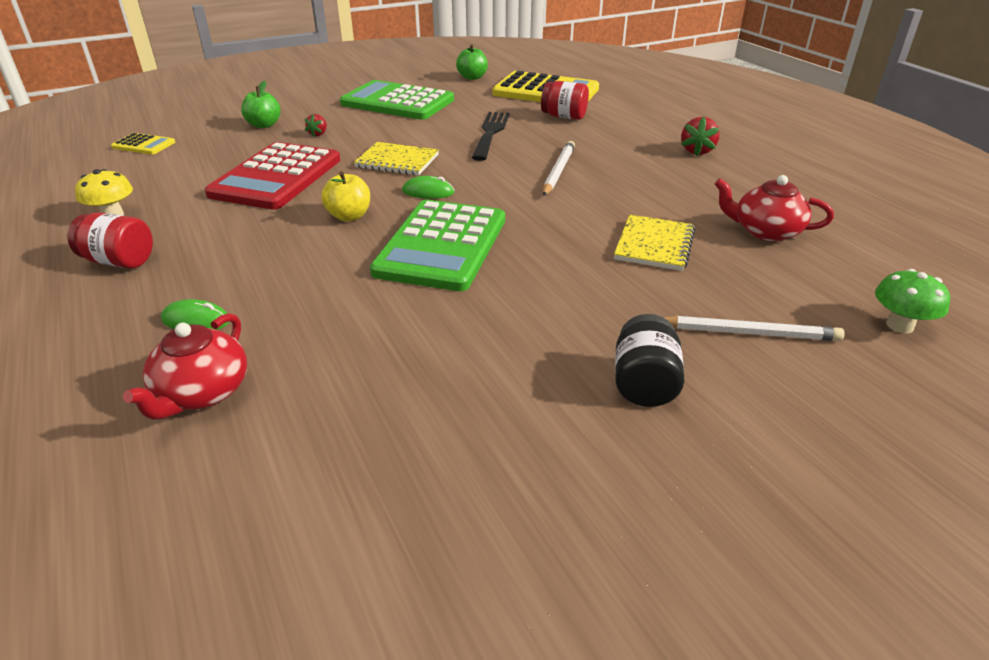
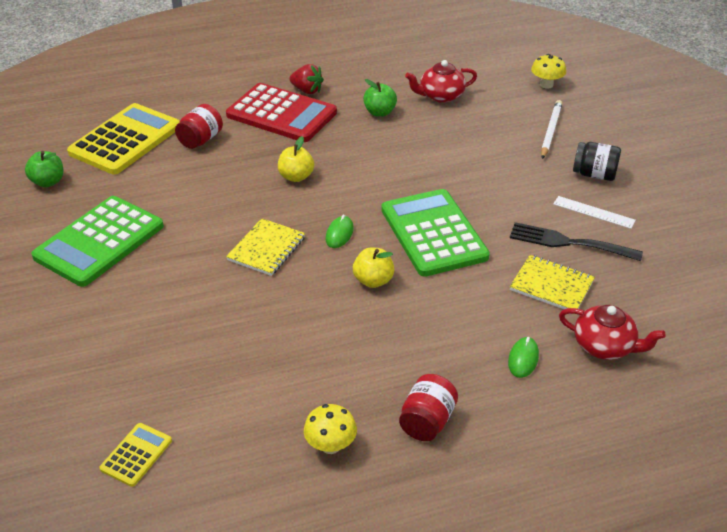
camera: 80 degrees left, 5 degrees up
(264, 125) = (119, 349): green apple -> green apple (379, 112)
(276, 177) = (275, 330): red calculator -> red calculator (281, 114)
(318, 134) = (171, 303): red strawberry -> none
(441, 245) = (433, 233): green calculator -> green calculator turned 135 degrees counterclockwise
(490, 133) = (222, 187): black fork -> black fork (569, 242)
(523, 162) = (296, 177): none -> yellow apple
(530, 383) = (593, 212): none -> white ruler
(558, 171) = (321, 161): white pencil -> none
(654, 245) = (450, 141): yellow notebook -> yellow notebook (551, 285)
(765, 231) = (440, 96): red teapot -> red teapot turned 45 degrees clockwise
(899, 325) = (546, 84): green mushroom -> yellow mushroom

